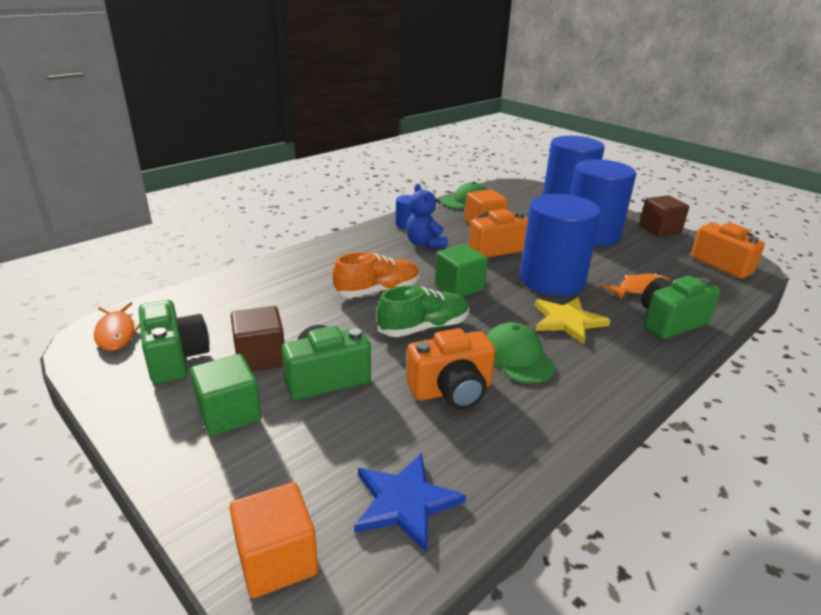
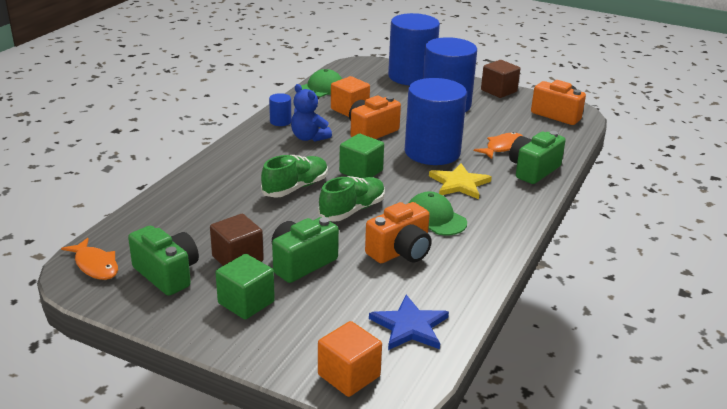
camera: 20 degrees left, 0 degrees up
(377, 291) = (295, 188): orange shoe -> green shoe

